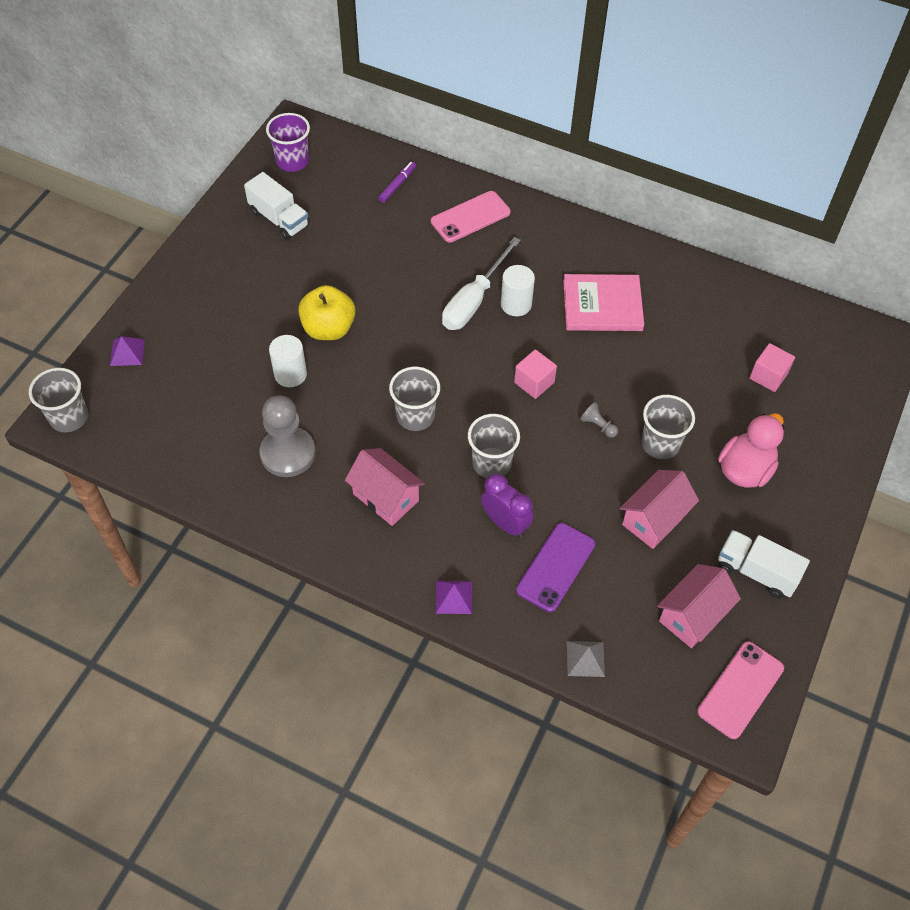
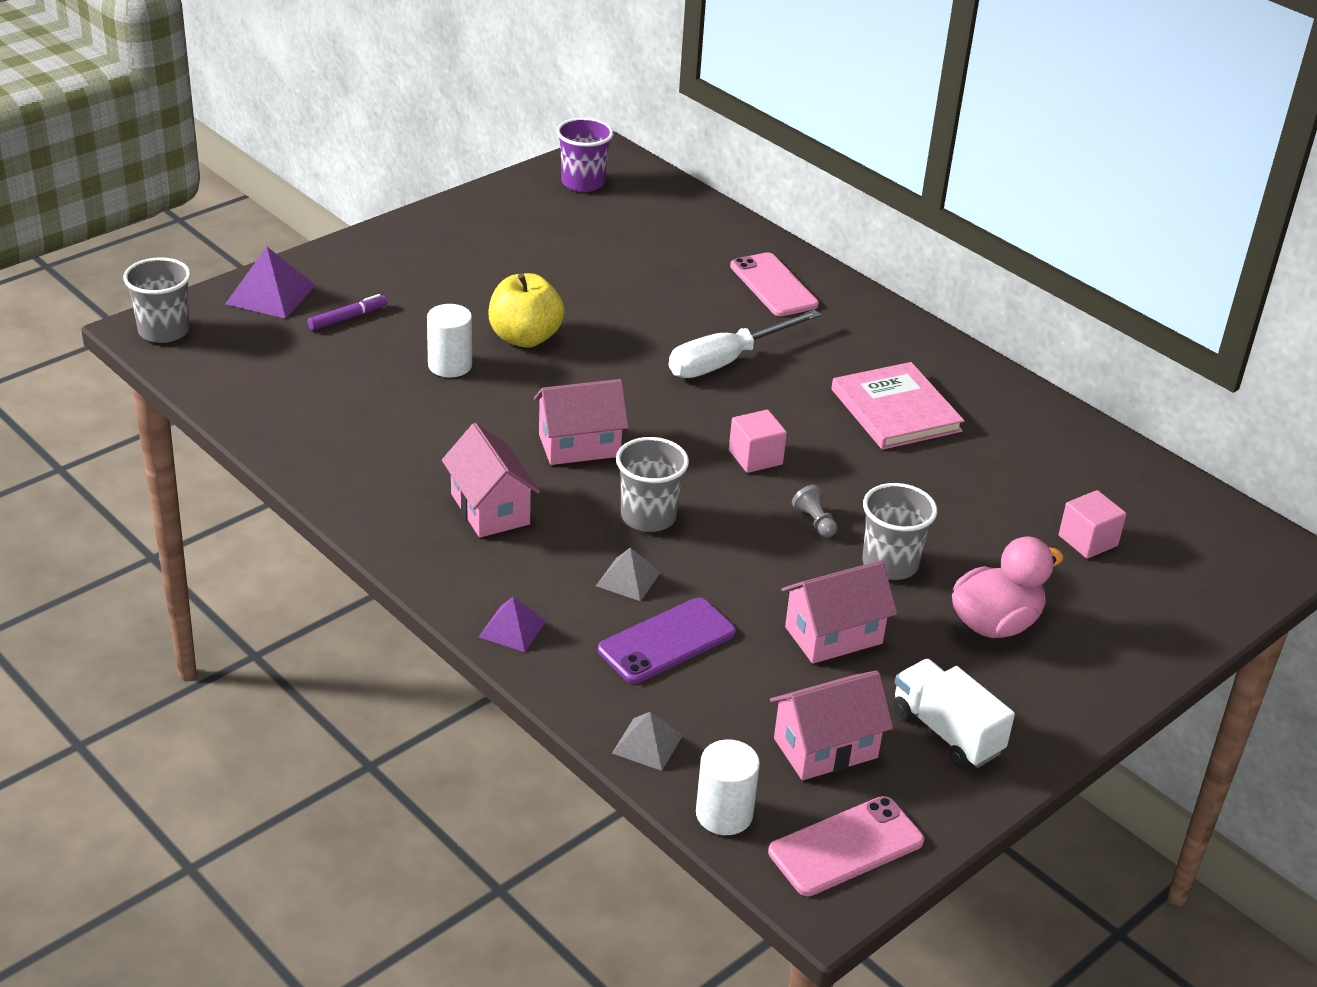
camera: 20 degrees right, 20 degrees down
(127, 352) = (270, 294): purple pyramid -> purple pyramid, size x1.61
(279, 219) = (531, 227): white truck -> none
(288, 453) = (396, 434): grey pawn -> none
(397, 185) = (699, 234): purple marker -> purple marker (348, 318)
(415, 416) = (579, 445): grey cup -> pink house
(470, 217) = (773, 285): pink phone -> pink phone turned 75 degrees clockwise
(505, 523) = (628, 579): purple clock -> grey pyramid
(516, 304) = (780, 379): white cylinder -> white cylinder (724, 814)
(602, 305) = (895, 410): pink book -> pink book turned 45 degrees clockwise

